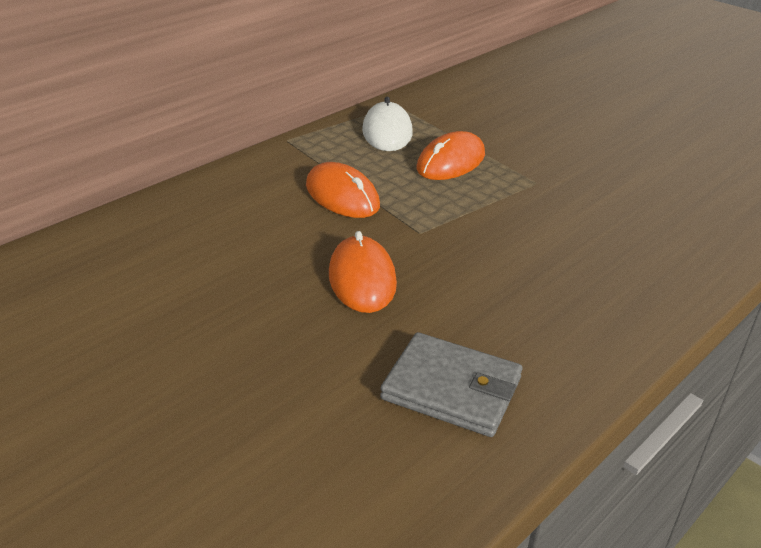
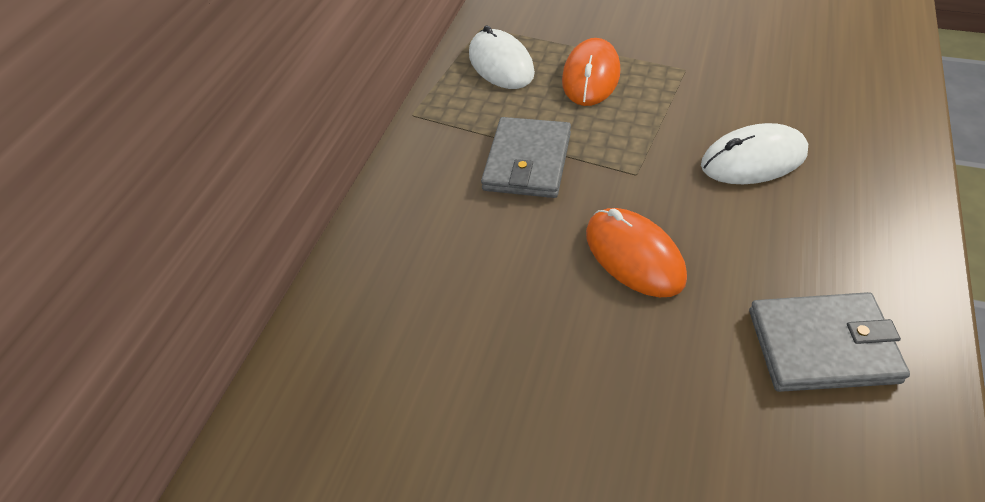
camera: 20 degrees left, 15 degrees up
(342, 195) = (527, 161): orange mouse -> grey wallet
(529, 257) = (753, 159): none -> white mouse

